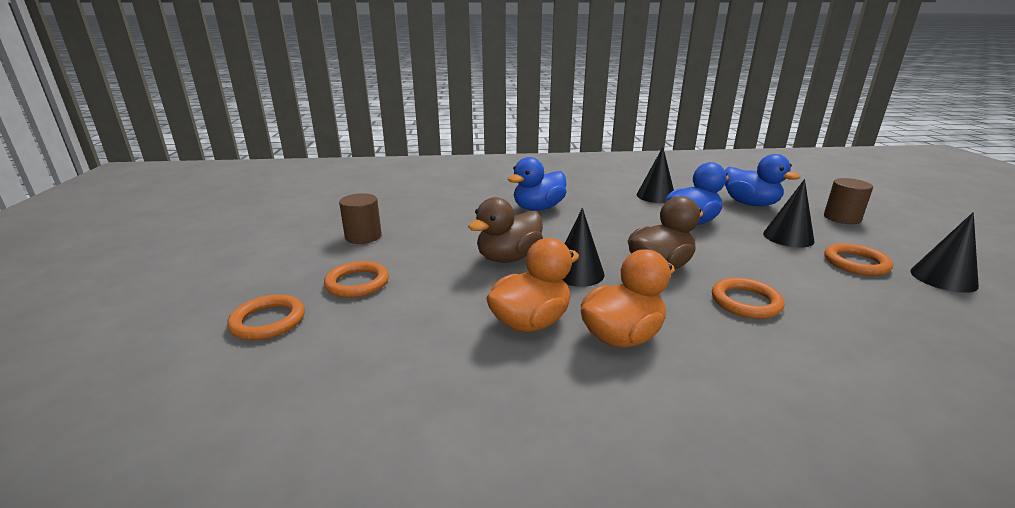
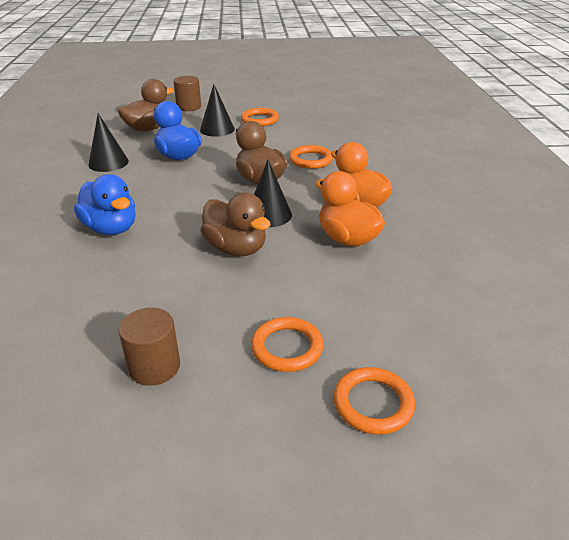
camera: 90 degrees left, 10 degrees up
(750, 204) = (148, 129): blue duck -> brown duck
(943, 278) = (280, 105): black cone -> none

